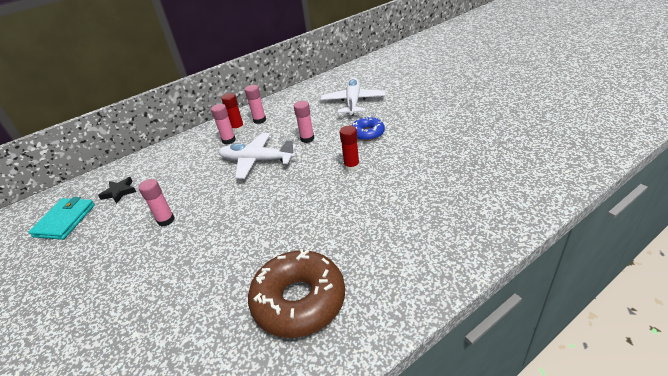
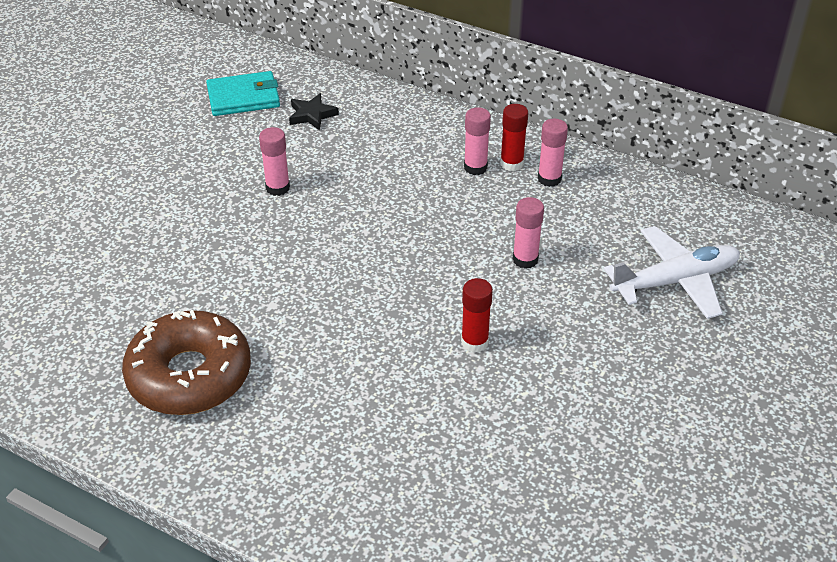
camera: 60 degrees right, 5 degrees up
(257, 160) = (439, 222): white plane -> none
(367, 133) = (580, 333): blue donut -> none

